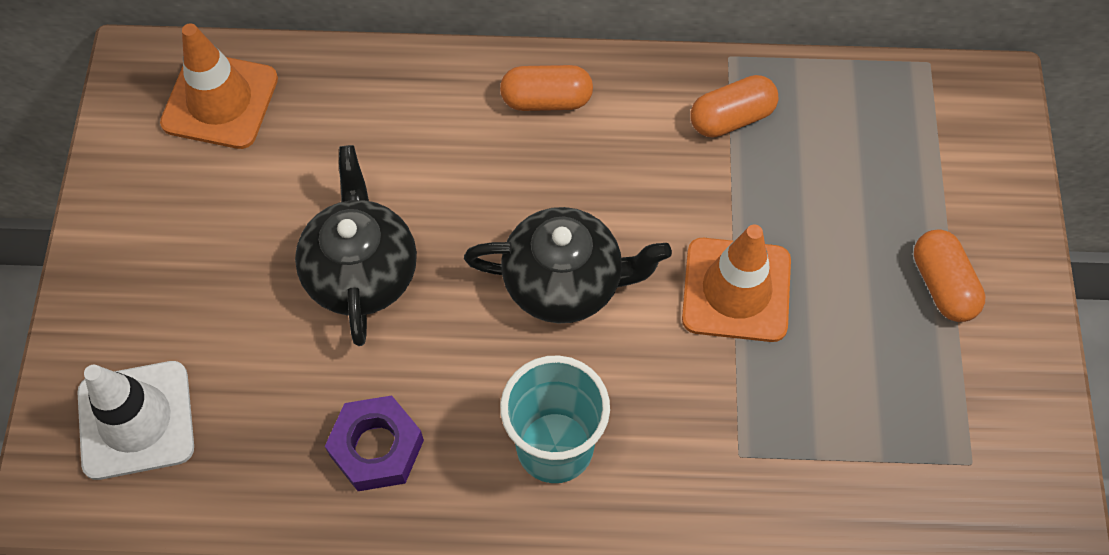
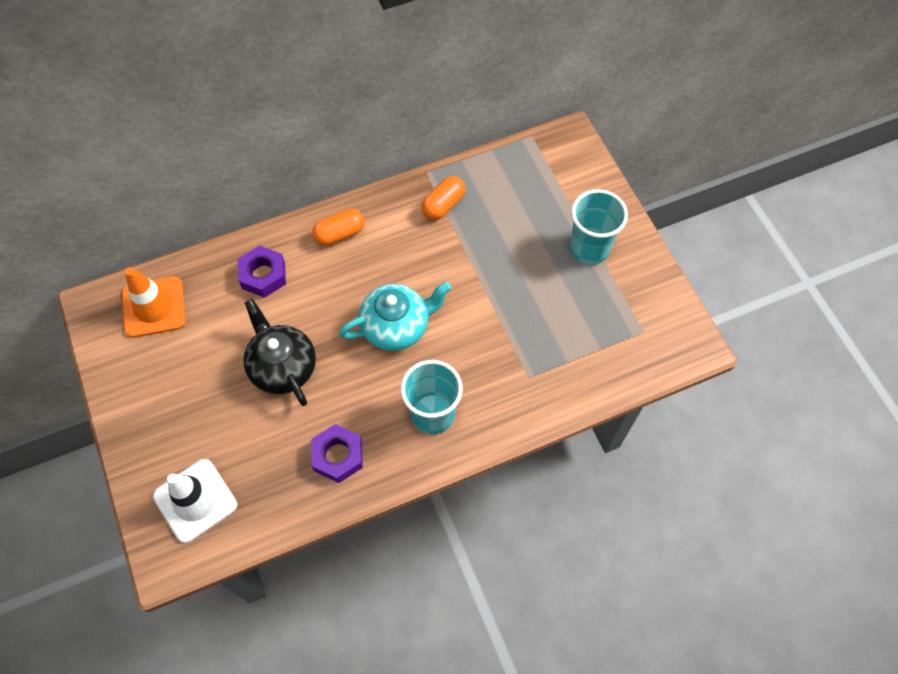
camera: 25 degrees left, 0 degrees up
(400, 118) = (263, 275): none -> purple nut
(565, 282) = (396, 326): black teapot -> turquoise teapot
(736, 290) = (488, 293): orange traffic cone -> none
(942, 285) = (589, 248): orange capsule -> turquoise cup

